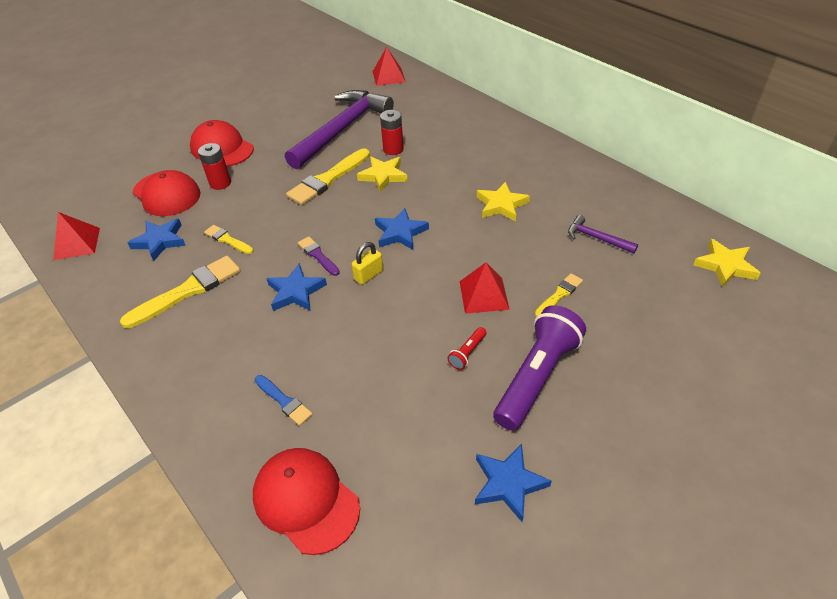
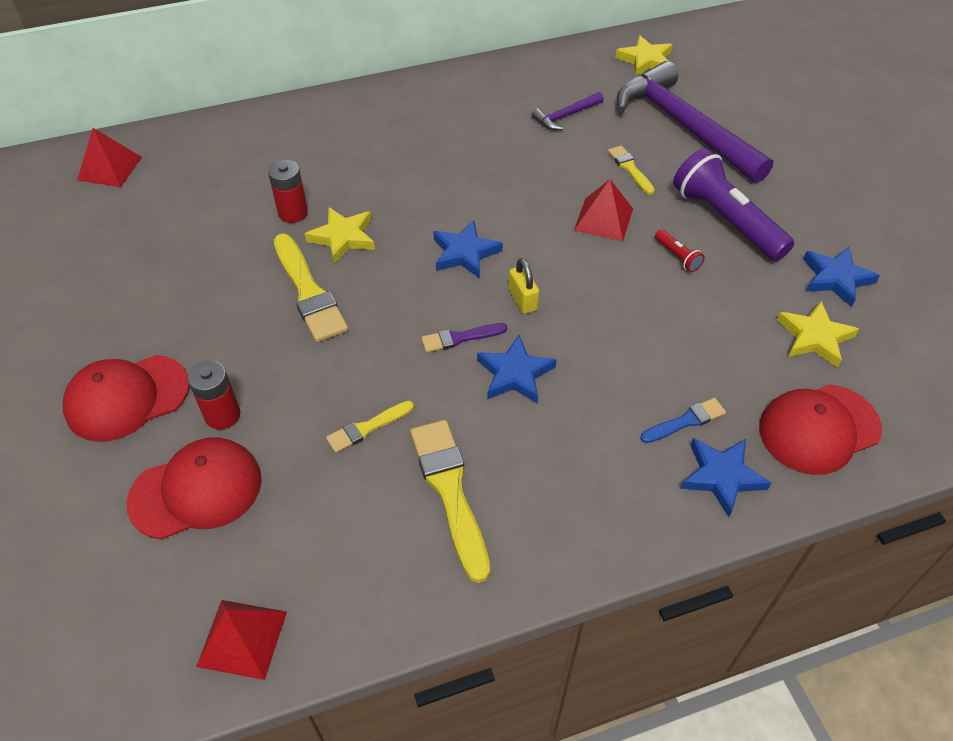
camera: 70 degrees left, 5 degrees up
(160, 241) = (315, 513): blue star -> blue star (721, 477)
(342, 129) = (201, 249): purple hammer -> purple hammer (684, 126)
(501, 205) = (471, 160): yellow star -> yellow star (814, 337)

